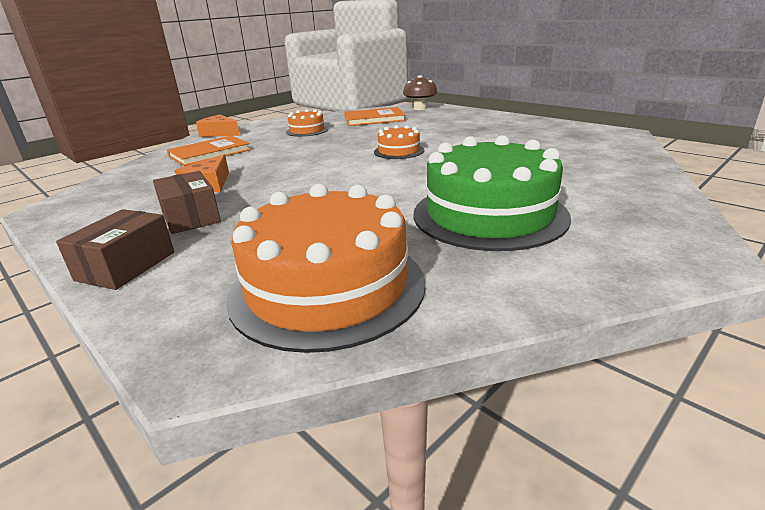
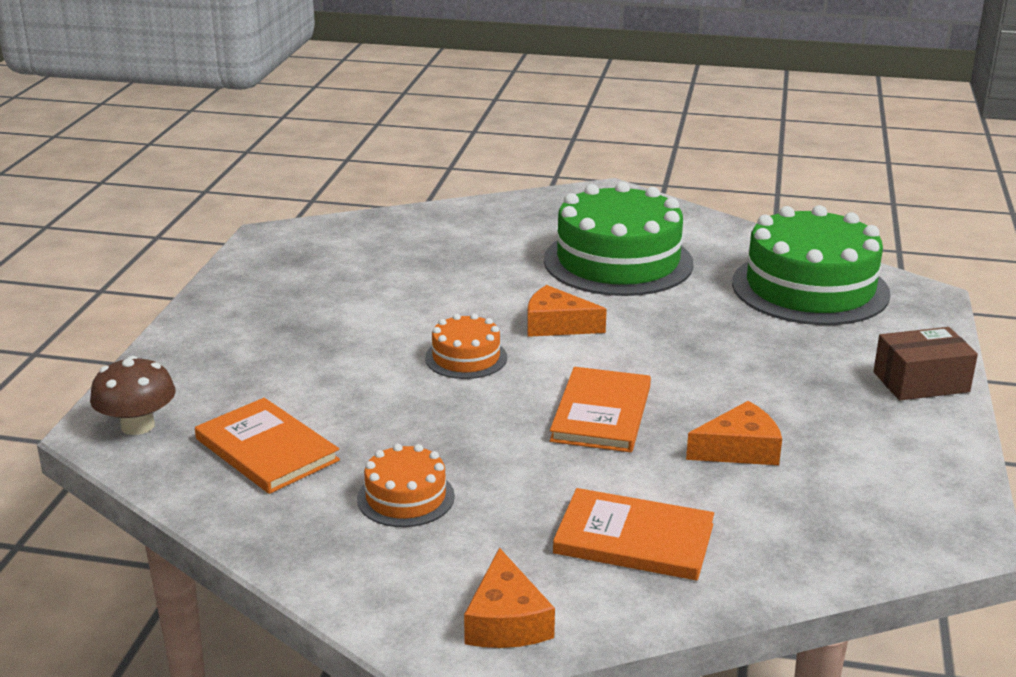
camera: 125 degrees left, 0 degrees up
(191, 217) = (818, 405): brown box -> none
(297, 165) = (601, 413): none -> orange book
(327, 287) = (810, 288): orange cake -> green cake
(406, 174) = (557, 325): none -> orange cheese

